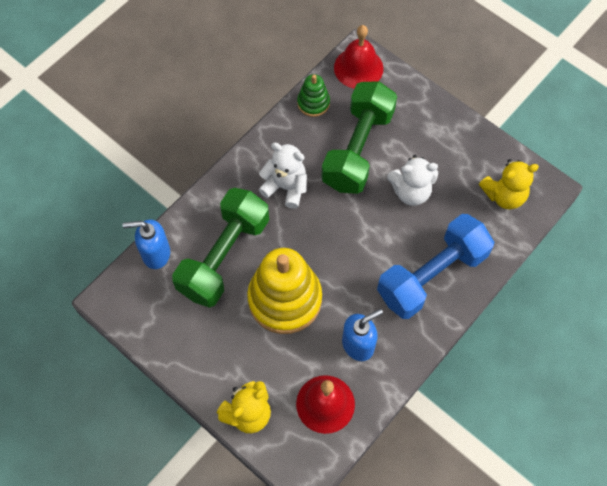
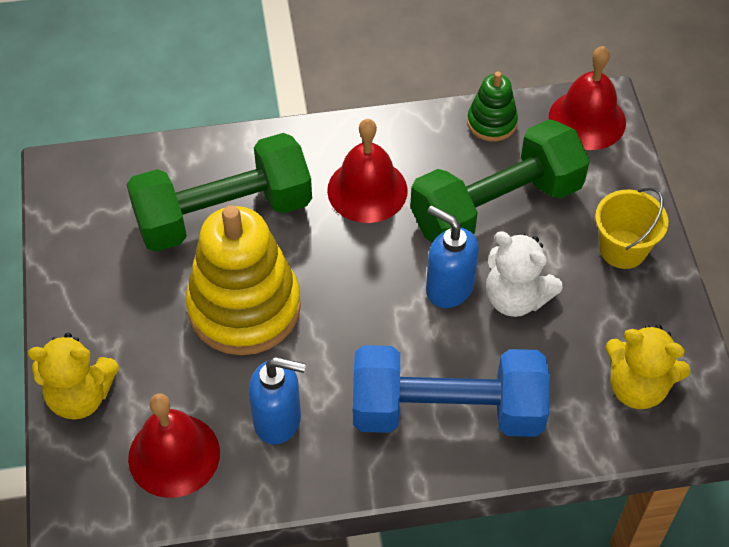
camera: 40 degrees right, 10 degrees down
(155, 254) = (154, 160): blue soap dispenser -> blue soap dispenser (449, 288)
(285, 187) = (367, 190): white teddy bear -> red bell
(436, 128) = (622, 249): none -> yellow bucket

